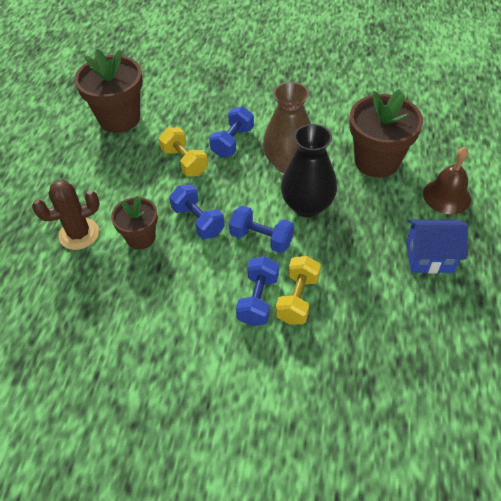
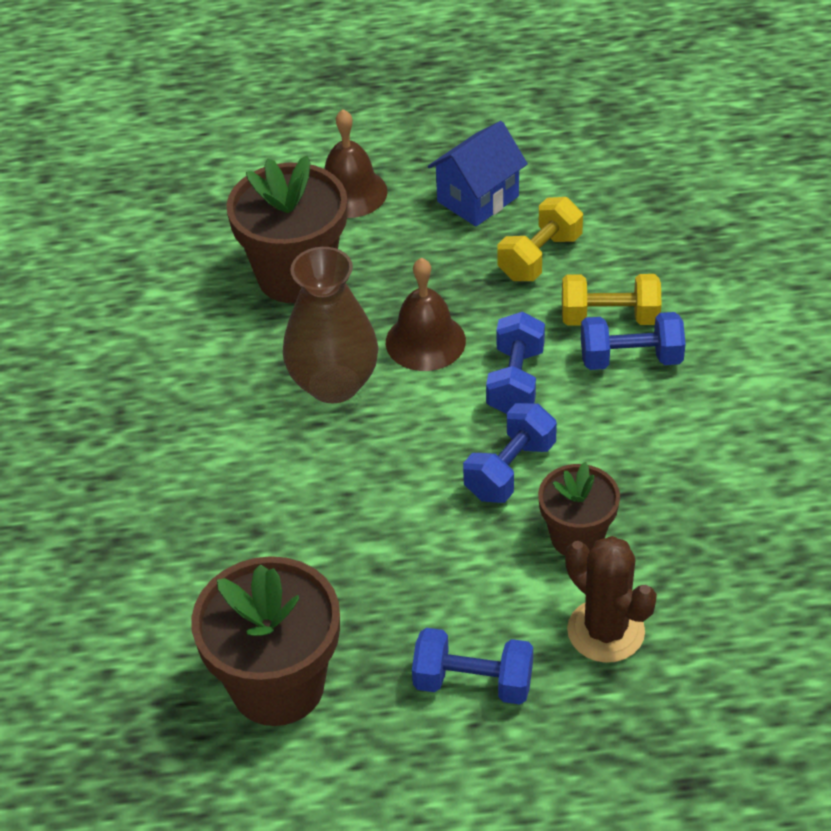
camera: 105 degrees left, 5 degrees down
(184, 162) = (374, 531): yellow dumbbell -> yellow dumbbell (540, 257)
(232, 142) = (300, 474): blue dumbbell -> blue dumbbell (473, 682)
(307, 206) = (425, 341): black vase -> brown bell
(429, 257) = (478, 199): blue house -> blue house turned 60 degrees clockwise

